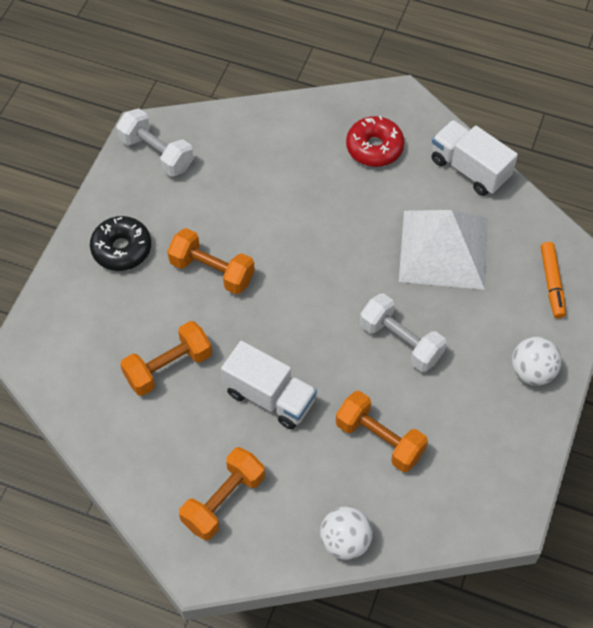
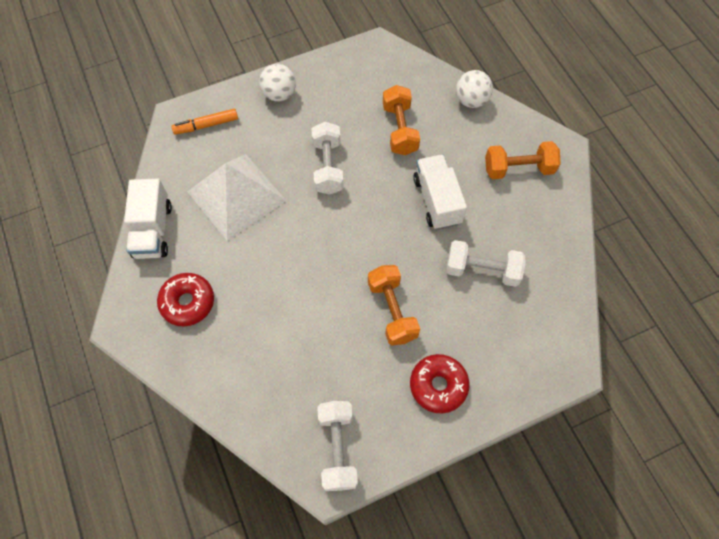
camera: 135 degrees left, 5 degrees up
(121, 249) = (438, 385): black donut -> red donut
(168, 367) = (482, 270): orange dumbbell -> white dumbbell
(552, 283) = (206, 125): orange marker -> orange marker turned 150 degrees counterclockwise

